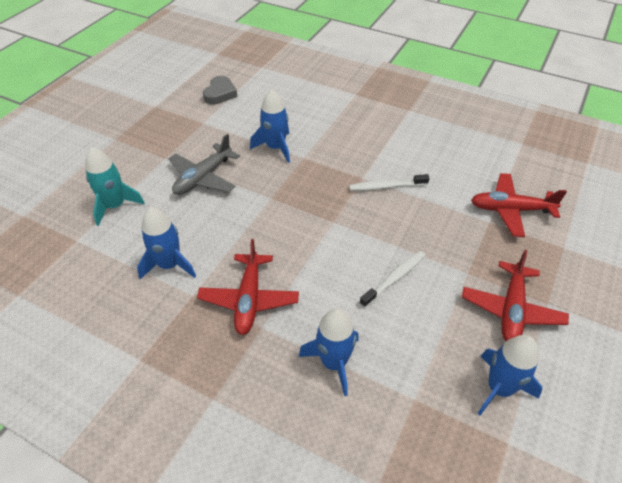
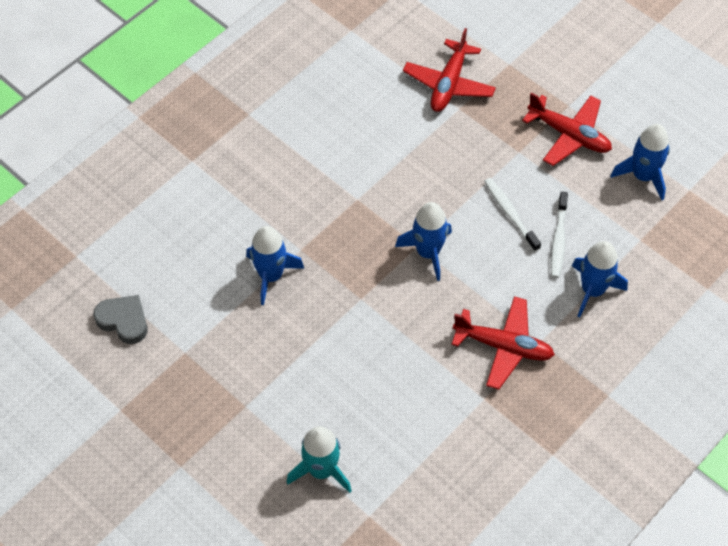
camera: 75 degrees left, 10 degrees up
(169, 265) = (436, 417): blue rocket -> blue rocket (428, 252)
(203, 177) = (301, 365): grey plane -> none
(386, 186) = (379, 181): white toothbrush -> white toothbrush (558, 239)

